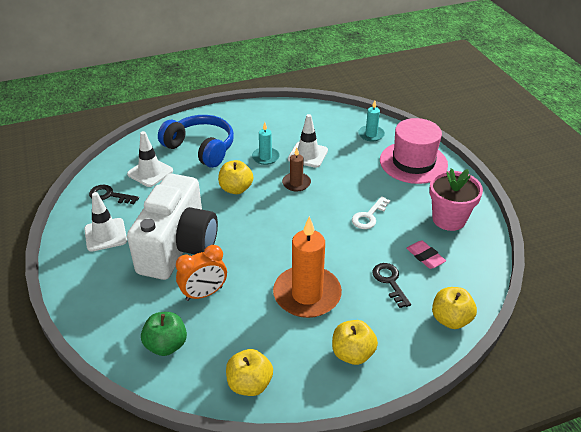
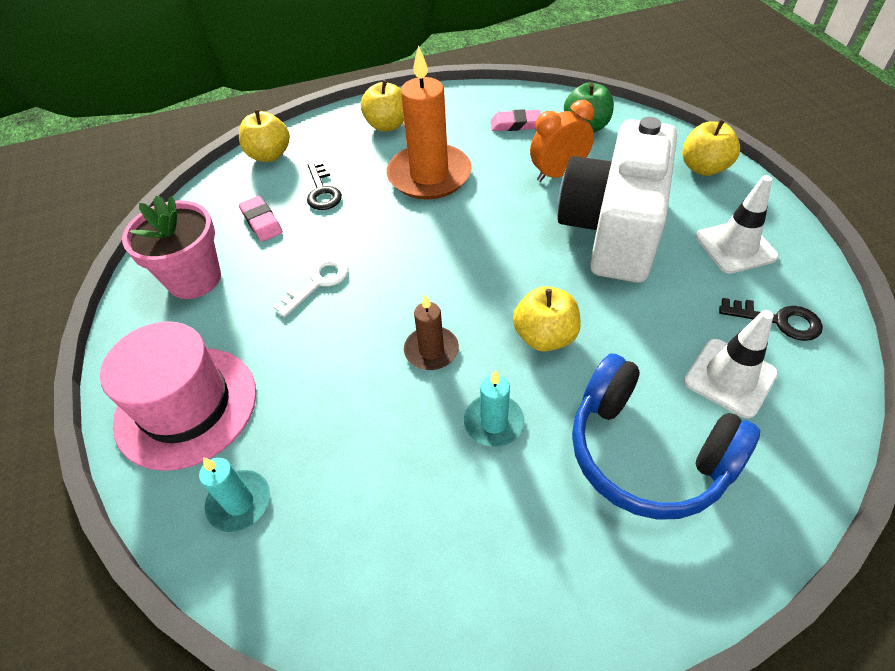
camera: 175 degrees left, 10 degrees up
(230, 351) = (515, 124): none -> pink eraser
(250, 384) = (492, 102): yellow apple -> yellow apple (703, 168)
(308, 155) = (401, 430): white traffic cone -> none

